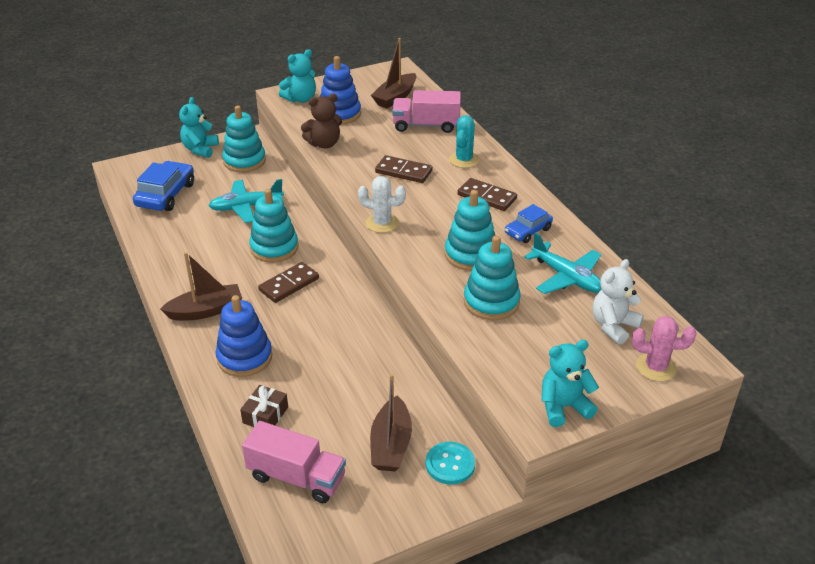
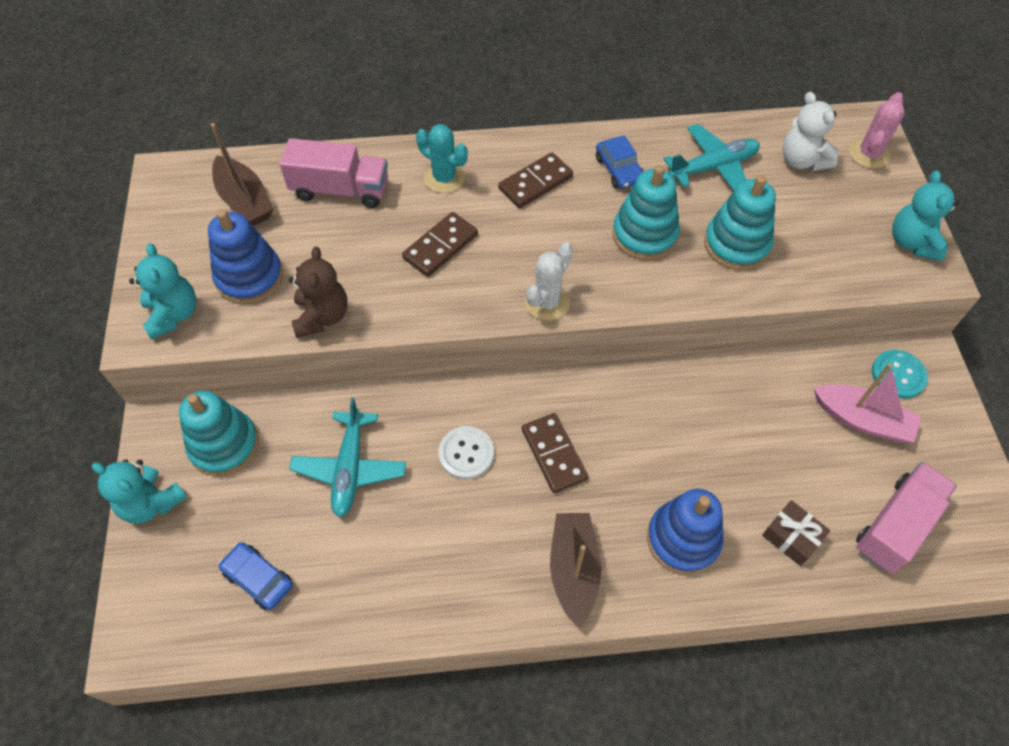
camera: 70 degrees left, 20 degrees up
(166, 195) = (258, 579): blue car -> blue car, size x0.61
(274, 248) = (466, 453): turquoise stacking toy -> white button
(391, 444) = (862, 420): brown boat -> pink boat
(426, 125) = (340, 190): pink truck -> pink truck turned 105 degrees counterclockwise

